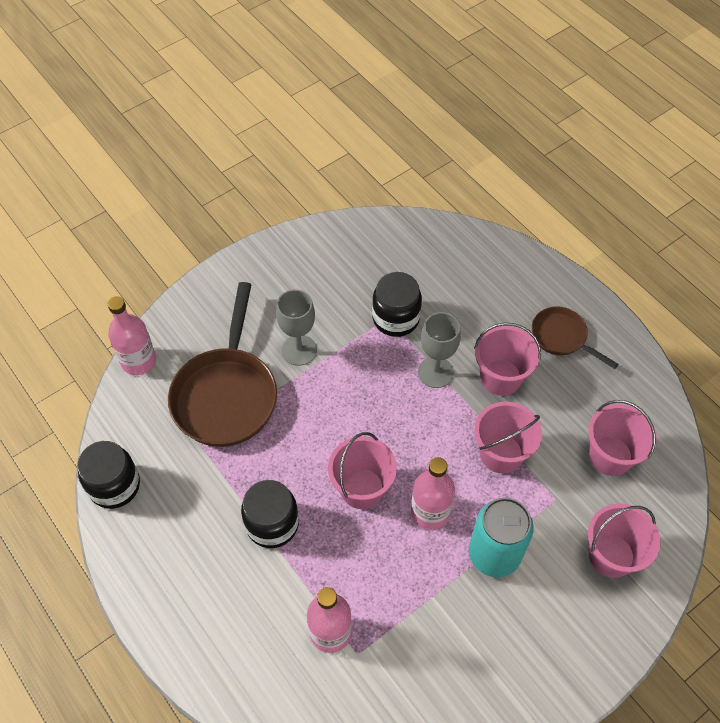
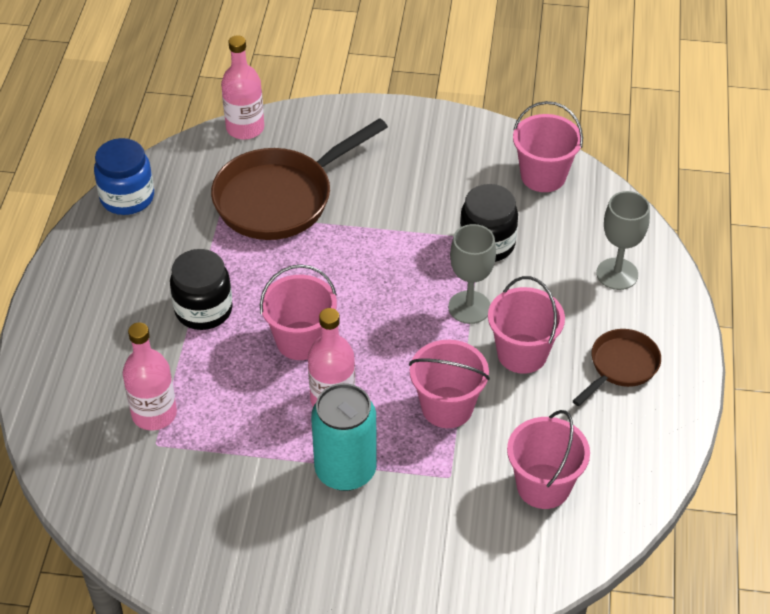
camera: 45 degrees right, 10 degrees down
(114, 485) = (127, 197): black jar -> blue jar
(299, 350) = (376, 209): grey goblet -> grey goblet (617, 274)
(562, 337) = (621, 366): brown pan -> brown pan turned 45 degrees clockwise
(611, 555) = (443, 555): pink bucket -> pink bucket (543, 176)

